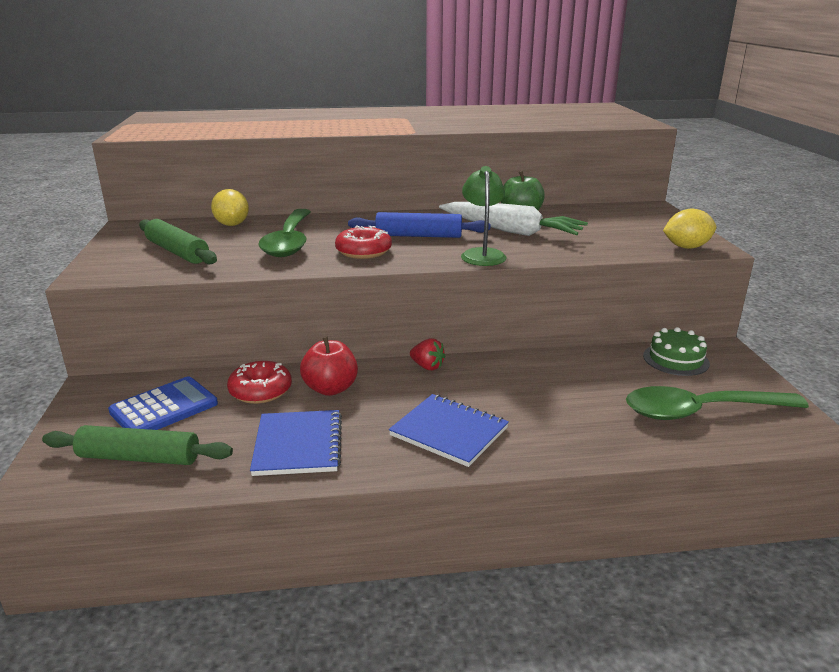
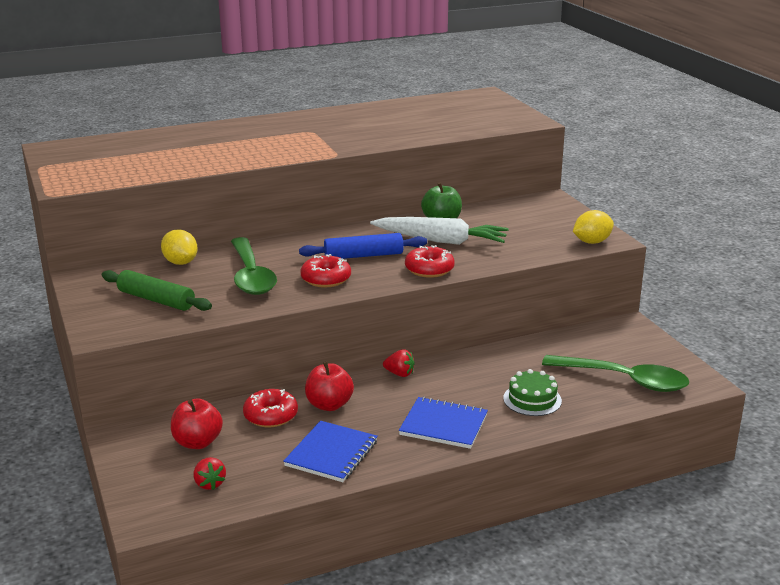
camera: 15 degrees left, 0 degrees up
(139, 457) = (209, 484): green rolling pin -> red strawberry
(164, 408) = (197, 442): blue calculator -> red apple
(298, 445) = (331, 453): blue notebook -> blue notebook turned 45 degrees clockwise
(482, 254) = (429, 269): green lamp -> red donut
(675, 359) = (596, 339): green cake -> green cake (532, 399)
(700, 411) = (625, 380): green spoon -> green spoon turned 135 degrees counterclockwise

